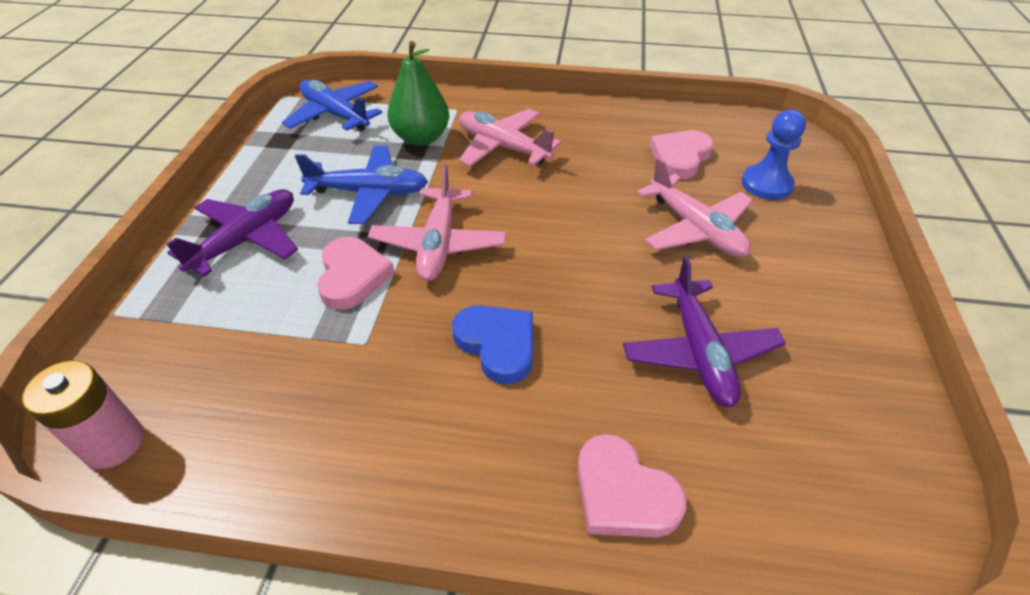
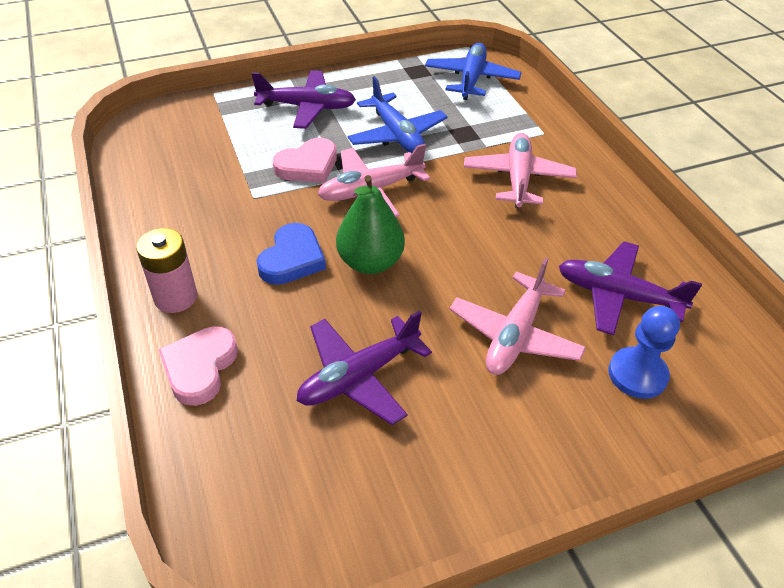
camera: 60 degrees right, 0 degrees up
(113, 443) = (131, 141): pink battery -> pink battery (175, 297)
(421, 138) = (485, 131): green pear -> green pear (370, 262)
(680, 157) = (618, 295): pink heart -> purple plane

